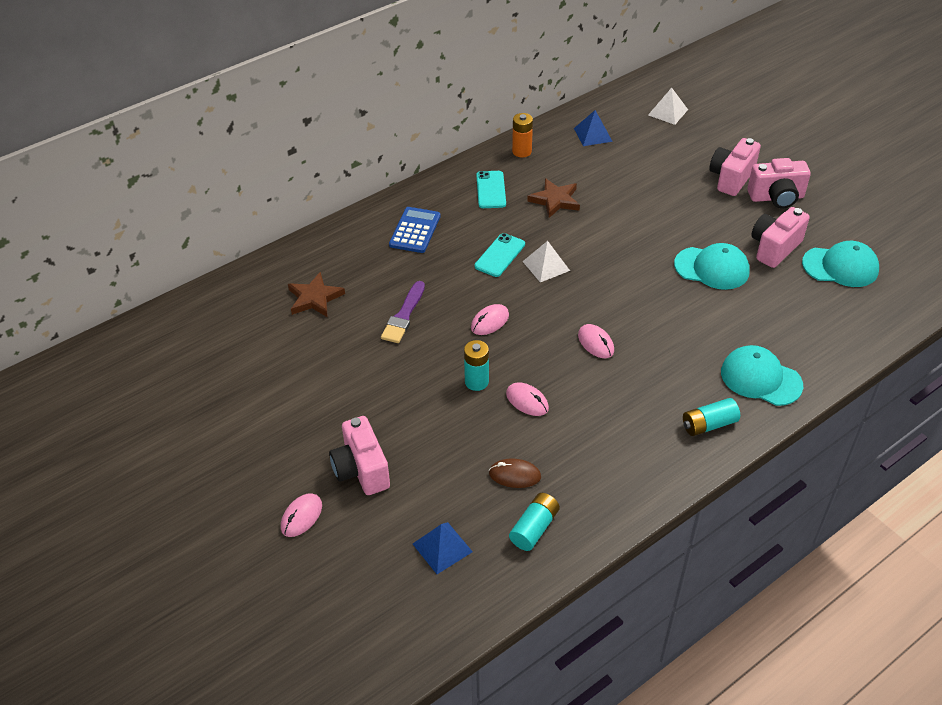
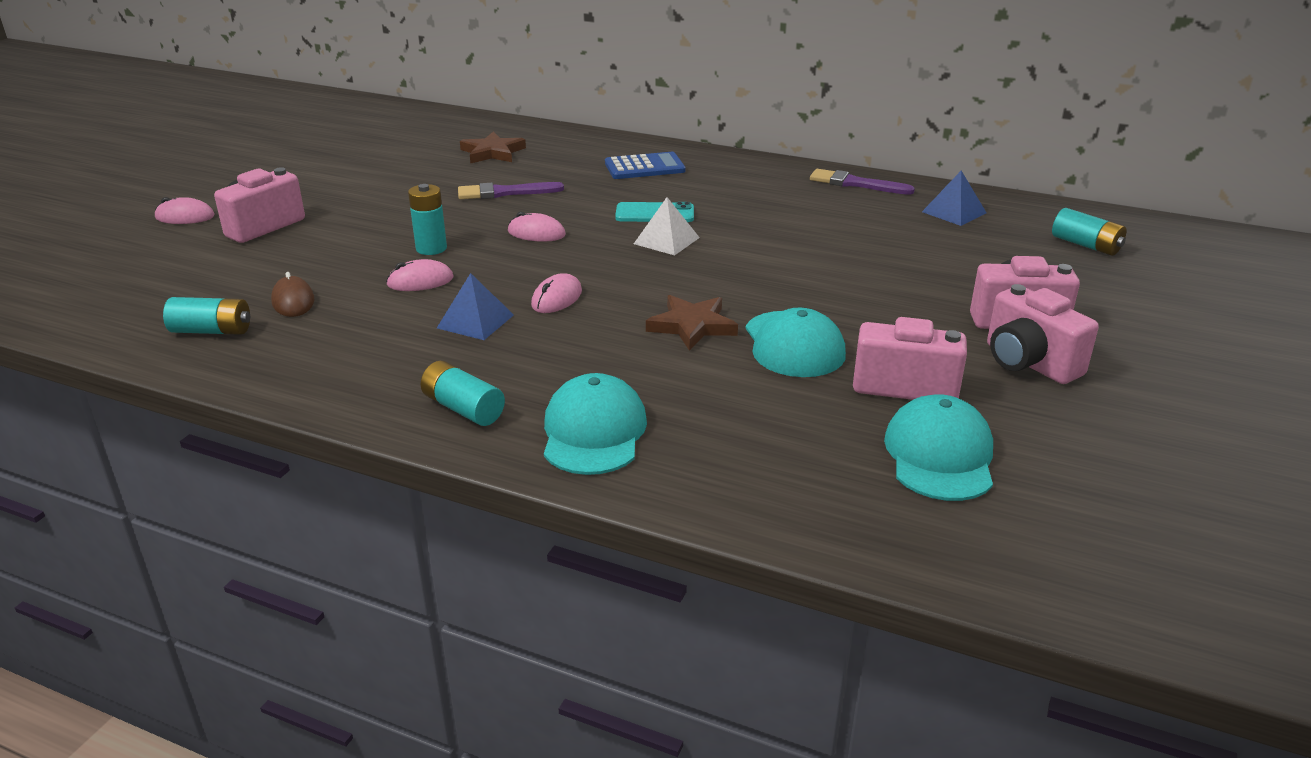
camera: 60 degrees right, 15 degrees down
(442, 547) = (164, 288): blue pyramid -> blue pyramid (475, 321)
(491, 190) = (762, 184): turquoise phone -> none
(522, 151) = (855, 184): orange battery -> purple brush
(527, 401) = (420, 281): pink mouse -> pink mouse turned 60 degrees clockwise
(555, 200) = (793, 219): brown star -> brown star (692, 326)
(668, 112) = (1085, 245): white pyramid -> turquoise battery
(840, 267) = (939, 455): turquoise cap -> turquoise cap turned 150 degrees counterclockwise

